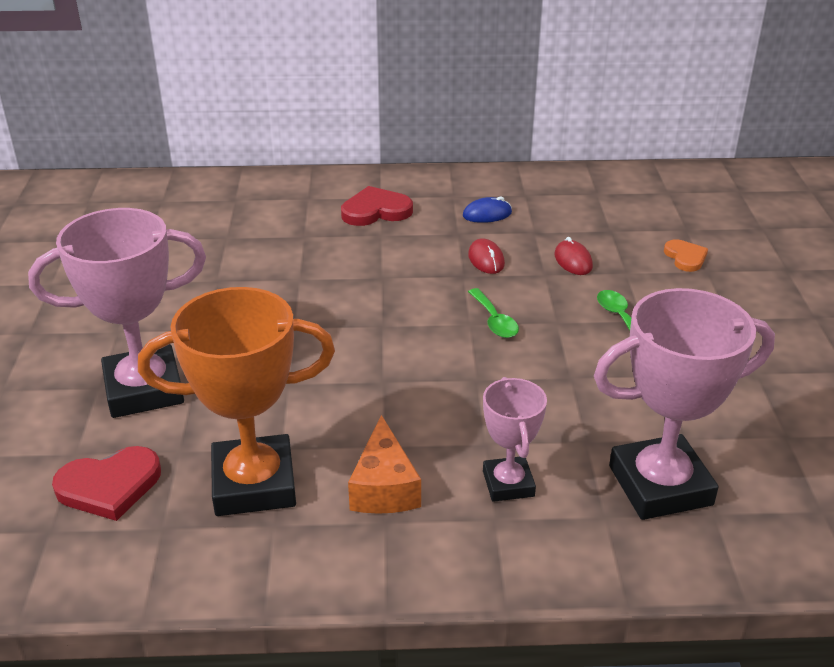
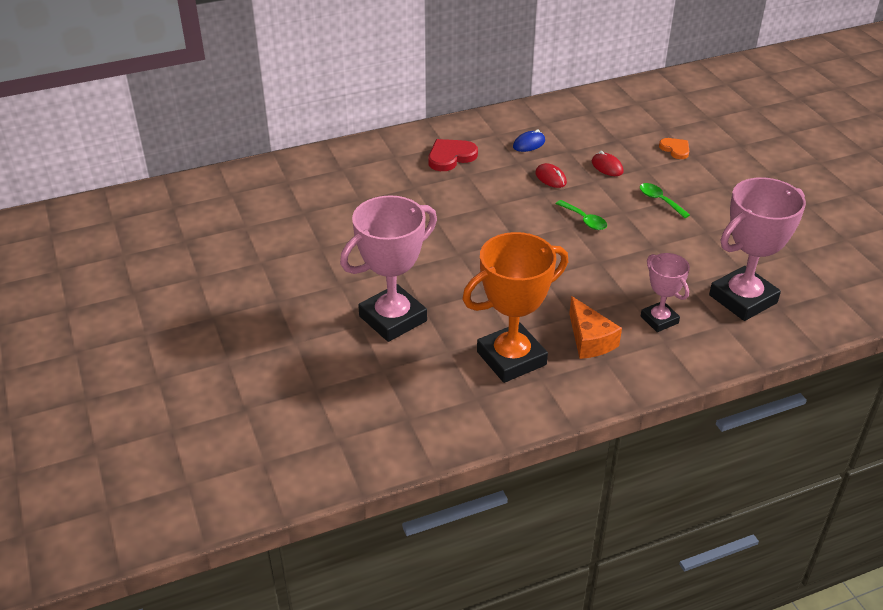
camera: 20 degrees left, 5 degrees up
(109, 486) = (423, 383): red heart -> none

